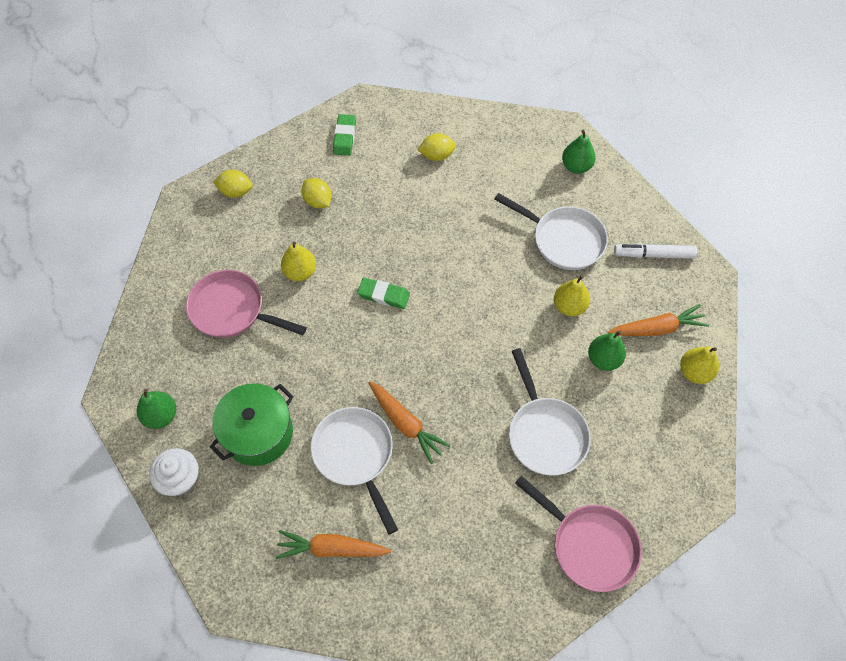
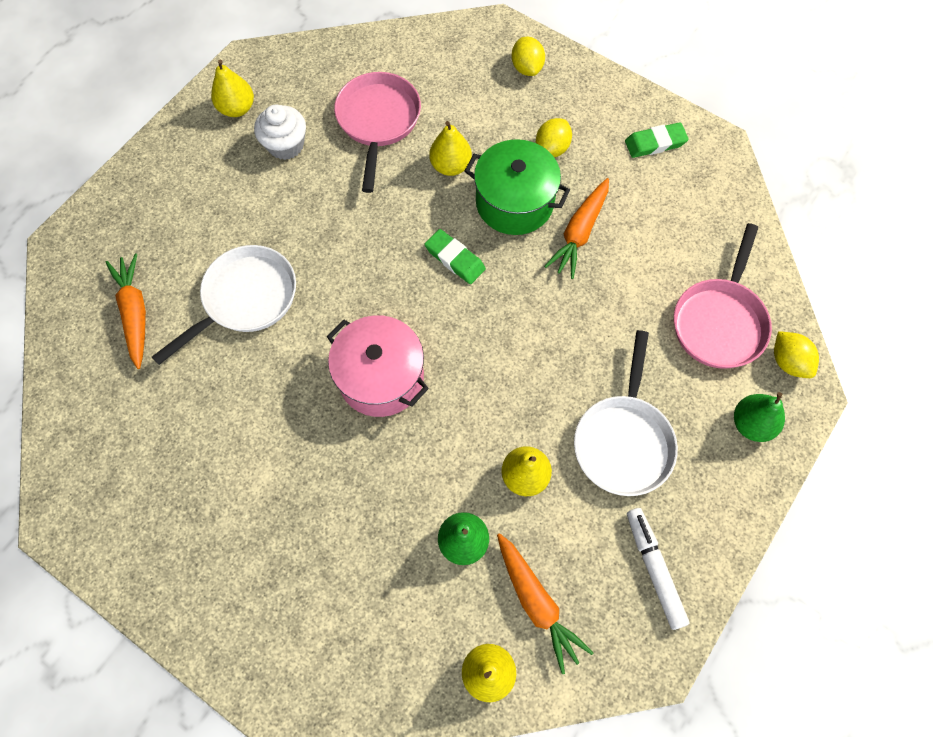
camera: 70 degrees right, 5 degrees up
(161, 416) = (237, 108): green pear -> yellow pear
(180, 479) = (175, 151): white cupcake -> white cupcake (286, 145)
(258, 433) = (244, 199): green pot -> green pot (514, 202)
(384, 295) = (455, 259): green eraser -> green eraser turned 45 degrees counterclockwise
(406, 424) = (298, 337): orange carrot -> orange carrot (579, 233)
(437, 155) = (680, 250): yellow lemon -> yellow lemon (788, 362)
(462, 375) = (381, 377): none -> pink pot
(545, 433) = (334, 497): white pan -> none
(589, 545) = (204, 591): pink pan -> pink pan (719, 321)

